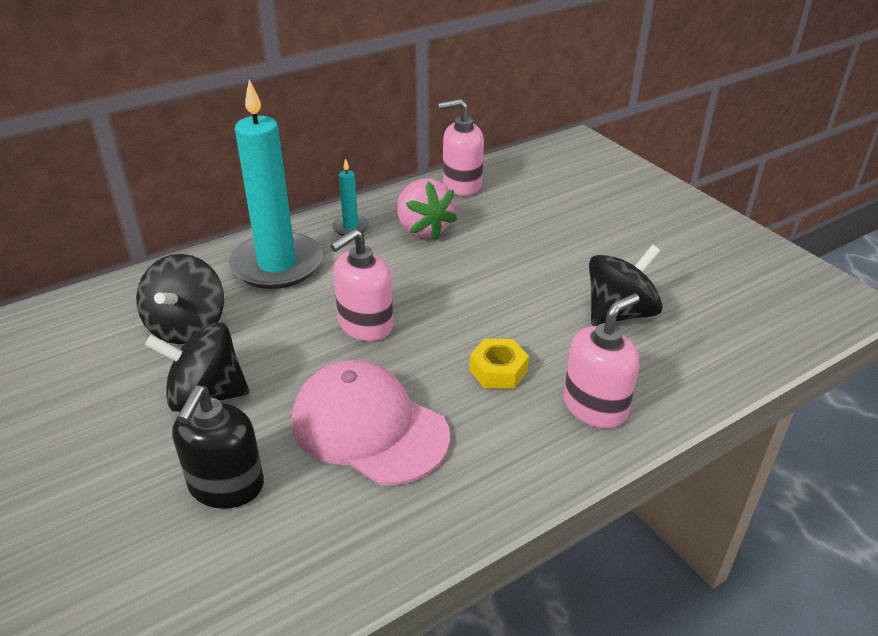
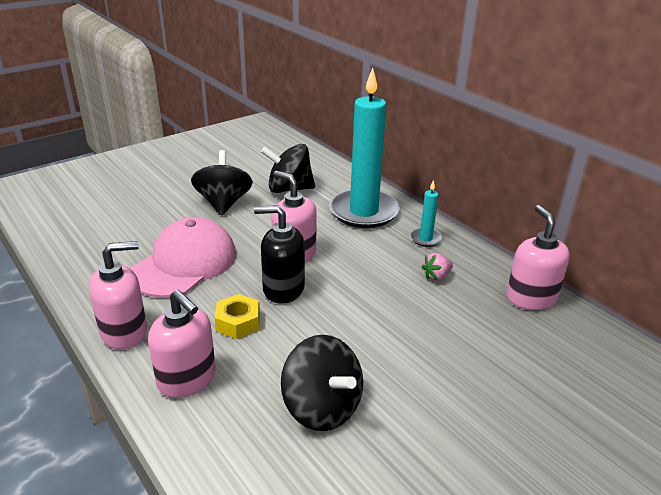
camera: 85 degrees right, 5 degrees down
(226, 486) = (147, 219): black soap dispenser -> black soap dispenser (283, 289)
(423, 229) = (436, 276): pink strawberry -> pink strawberry, size x0.50
(519, 473) = (124, 332): none -> pink soap dispenser

